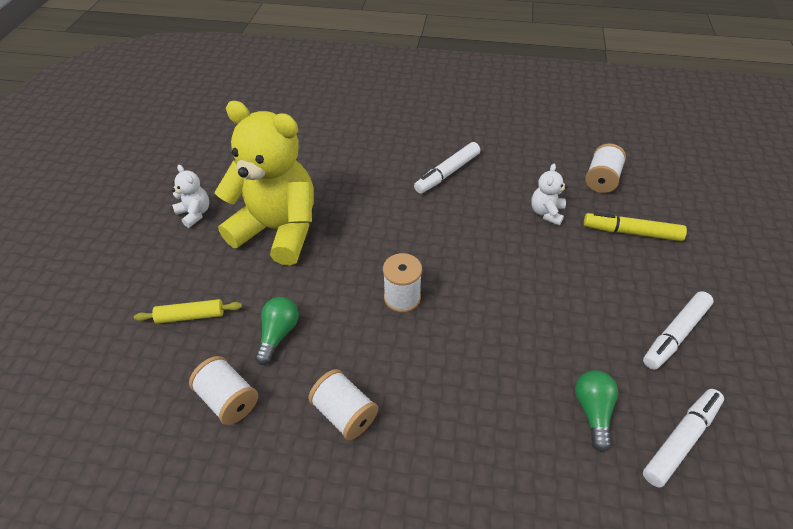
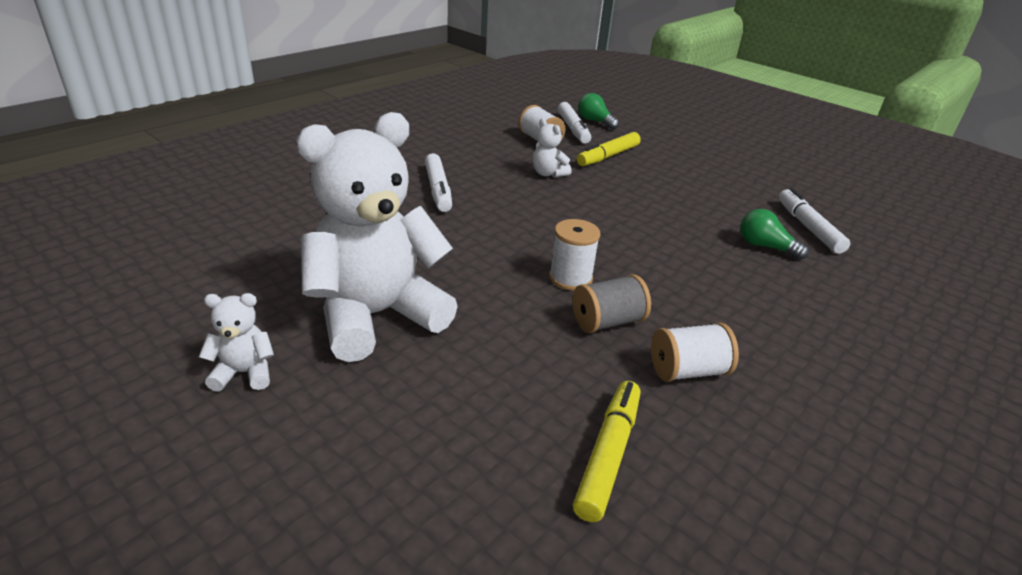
camera: 60 degrees left, 15 degrees down
(191, 316) = (438, 444): yellow rolling pin -> none
(228, 399) = (608, 455): white spool -> yellow marker
(278, 230) = (376, 315): yellow teddy bear -> white teddy bear
(278, 334) = (542, 377): green light bulb -> green light bulb (595, 121)
(365, 342) = (607, 322): none -> grey spool
(675, 334) = (718, 187): white marker -> white marker (573, 129)

